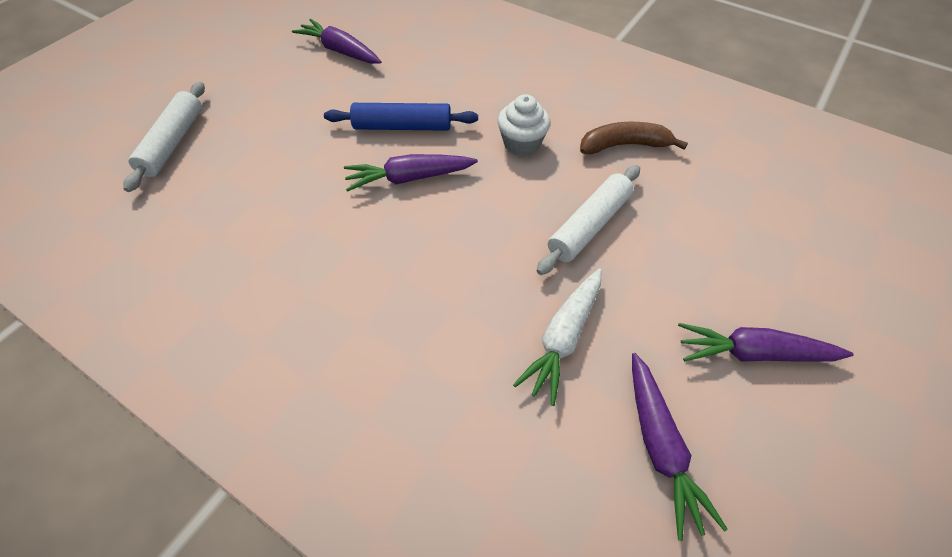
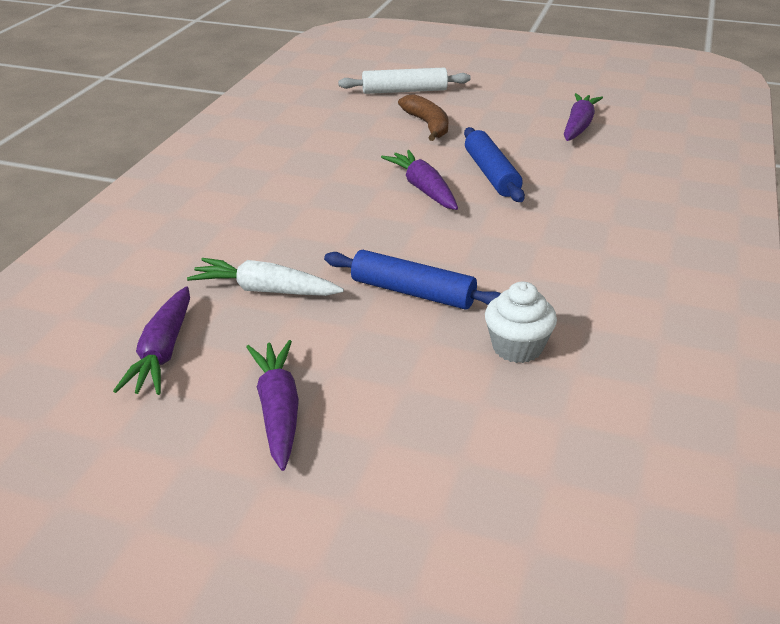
camera: 75 degrees right, 20 degrees down
(521, 144) = (512, 239): white cupcake -> white cupcake (517, 347)
(589, 225) = (413, 292): white rolling pin -> blue rolling pin
(624, 145) = (558, 306): brown banana -> brown banana (427, 125)
(659, 446) = (163, 351): purple carrot -> purple carrot turned 60 degrees counterclockwise

